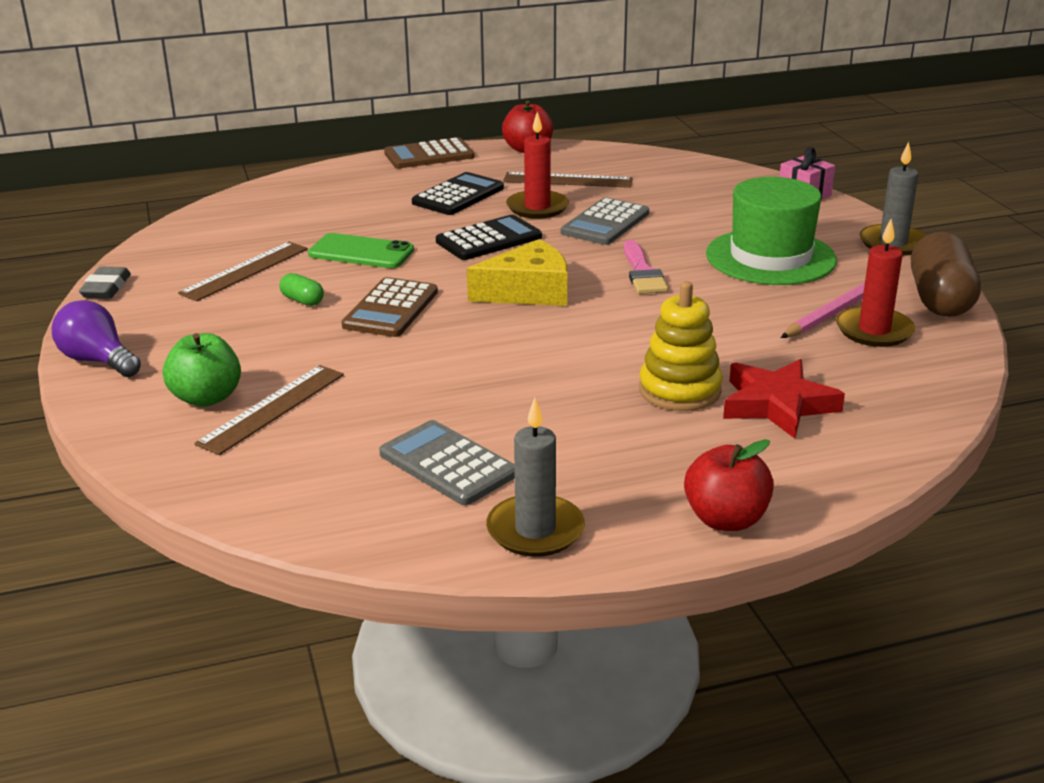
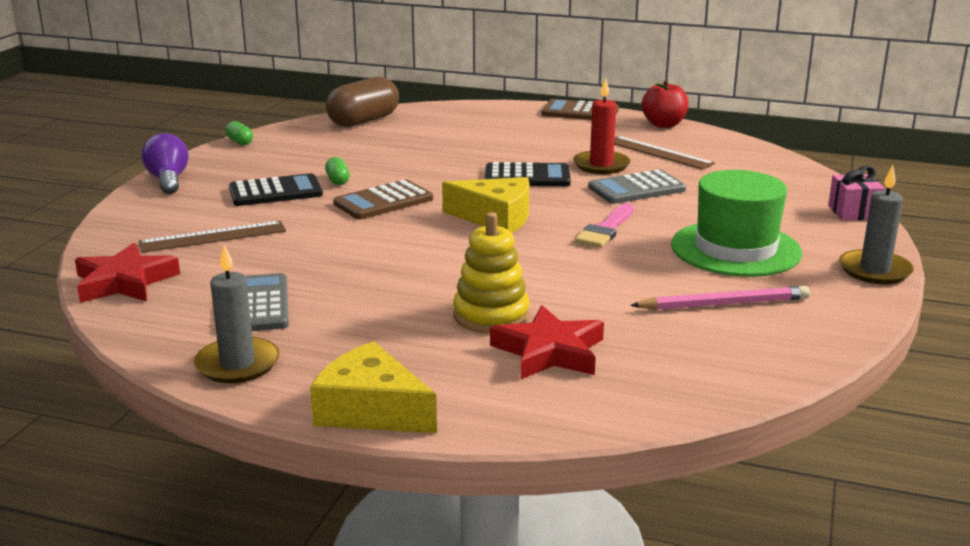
camera: 35 degrees right, 5 degrees down
(106, 288) = (240, 142): grey eraser -> green capsule
(206, 398) = (188, 219): green apple -> none
(245, 271) = (333, 153): brown ruler -> none
(260, 495) = (124, 282): none -> red star
(361, 252) = (425, 162): green phone -> none
(458, 195) = (555, 143): black calculator -> black calculator (275, 192)
(726, 519) = (371, 410): red apple -> yellow cheese
(874, 330) = (732, 328): red candle -> none
(940, 299) = (841, 325): brown capsule -> brown capsule (363, 121)

